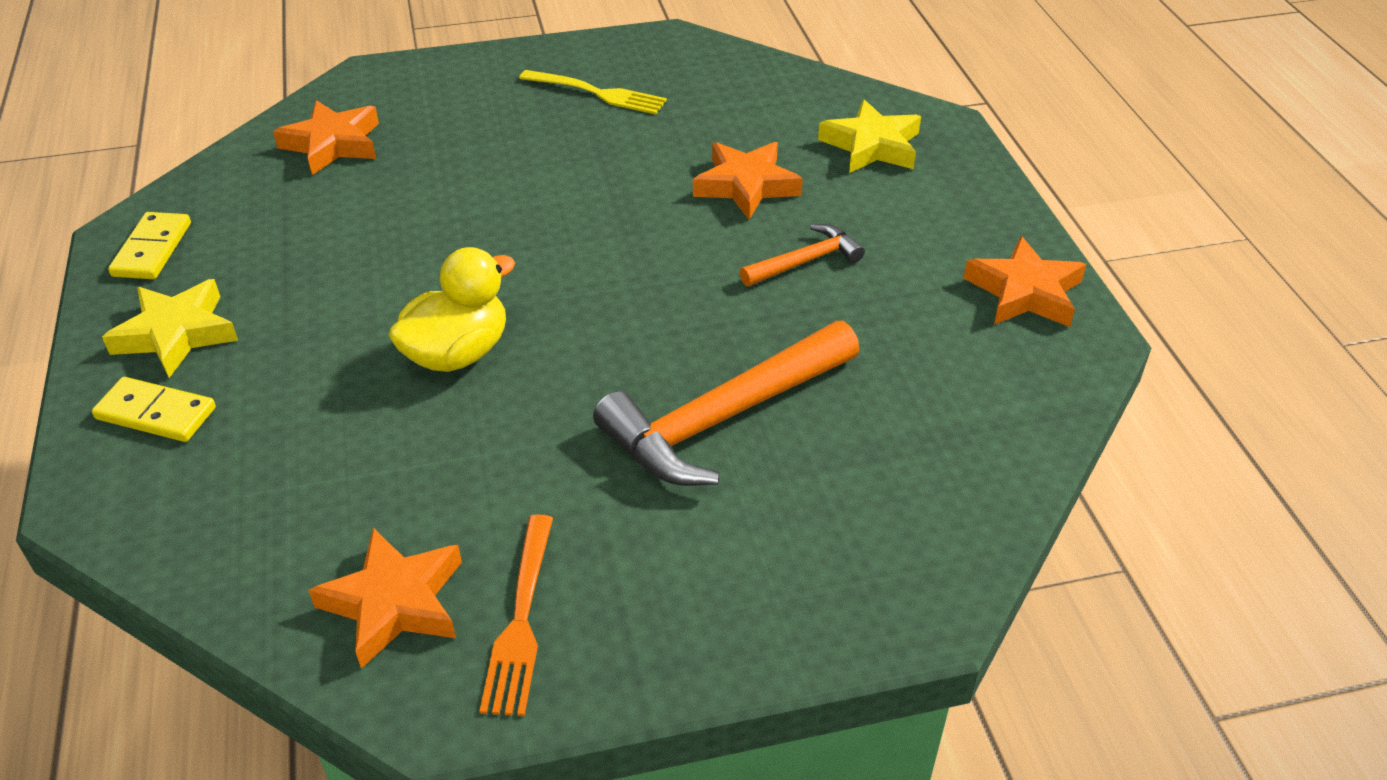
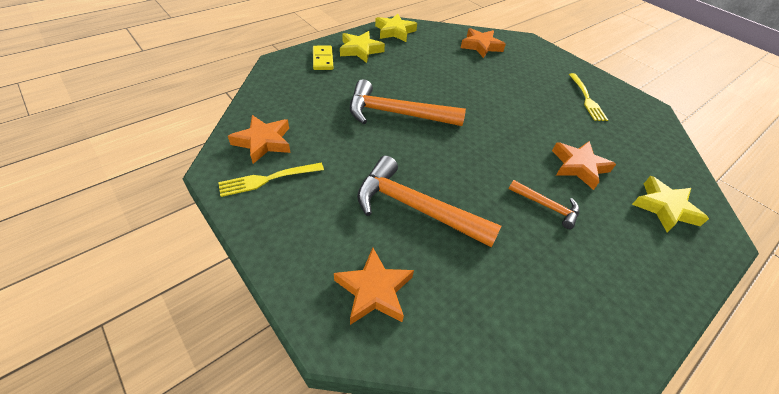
camera: 60 degrees right, 5 degrees up
(152, 249) = (394, 31): yellow domino -> yellow star
(457, 353) = (397, 114): yellow duck -> orange hammer
(521, 620) = (268, 179): orange fork -> yellow fork
(1024, 292) = (617, 322): orange star -> orange star (374, 290)

